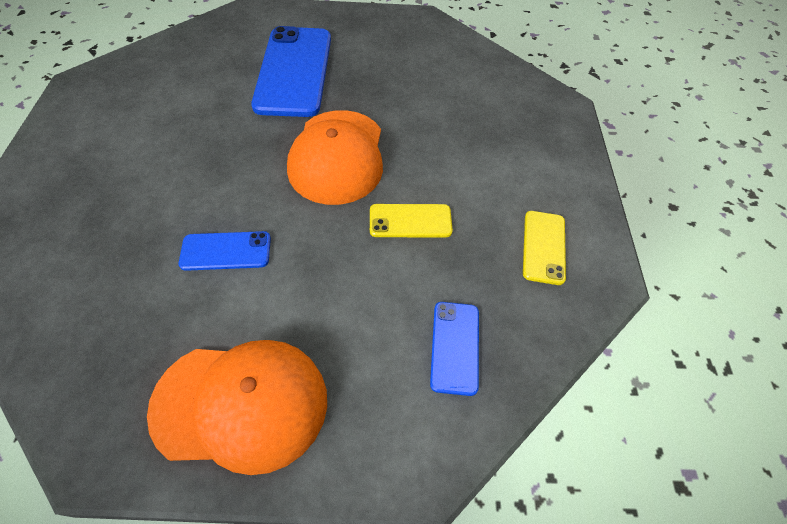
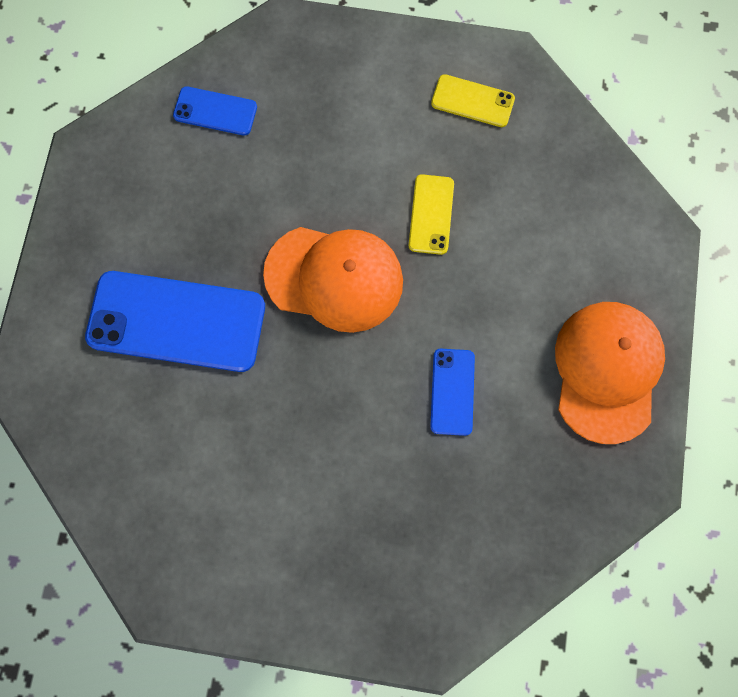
camera: 80 degrees left, 20 degrees up
(455, 347) = (567, 197): blue phone -> blue phone (215, 111)

